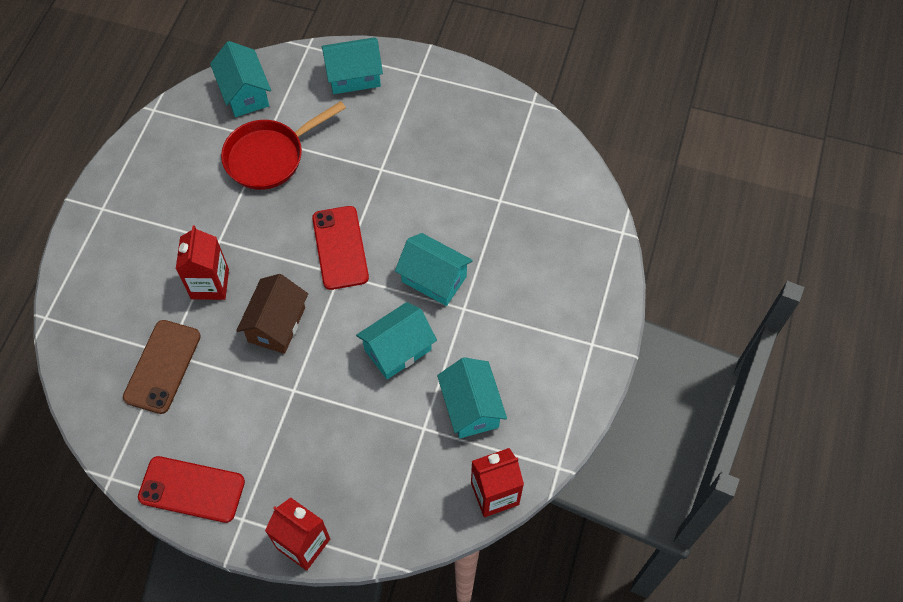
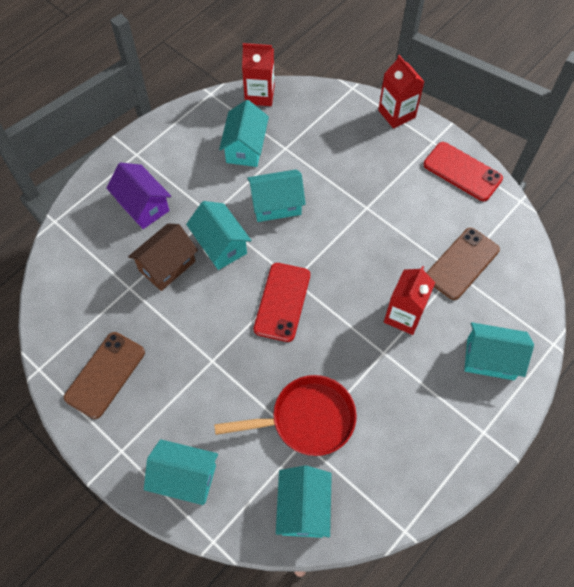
camera: 155 degrees left, 0 degrees up
(109, 276) = (490, 359): none -> turquoise house
(276, 324) = (360, 260): brown house -> brown house (167, 266)
(470, 120) = (105, 375): none -> brown phone
(542, 287) = (143, 206): none -> purple house

